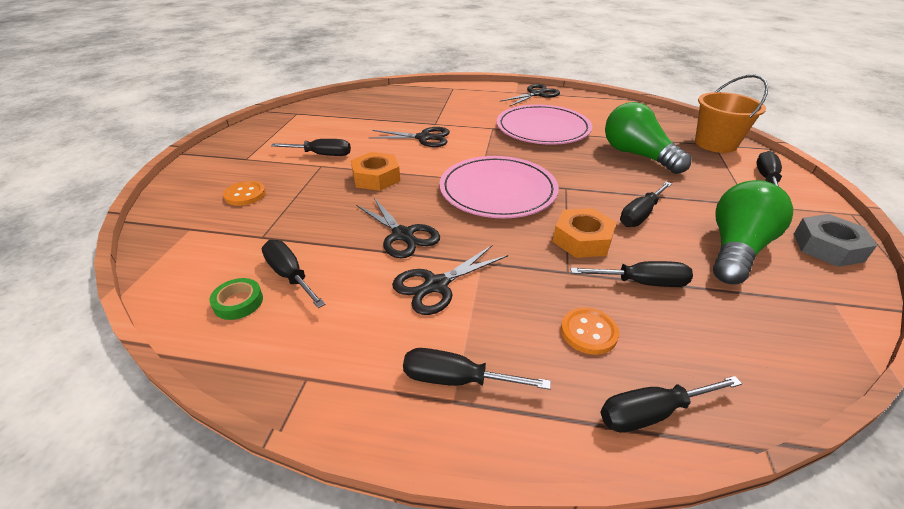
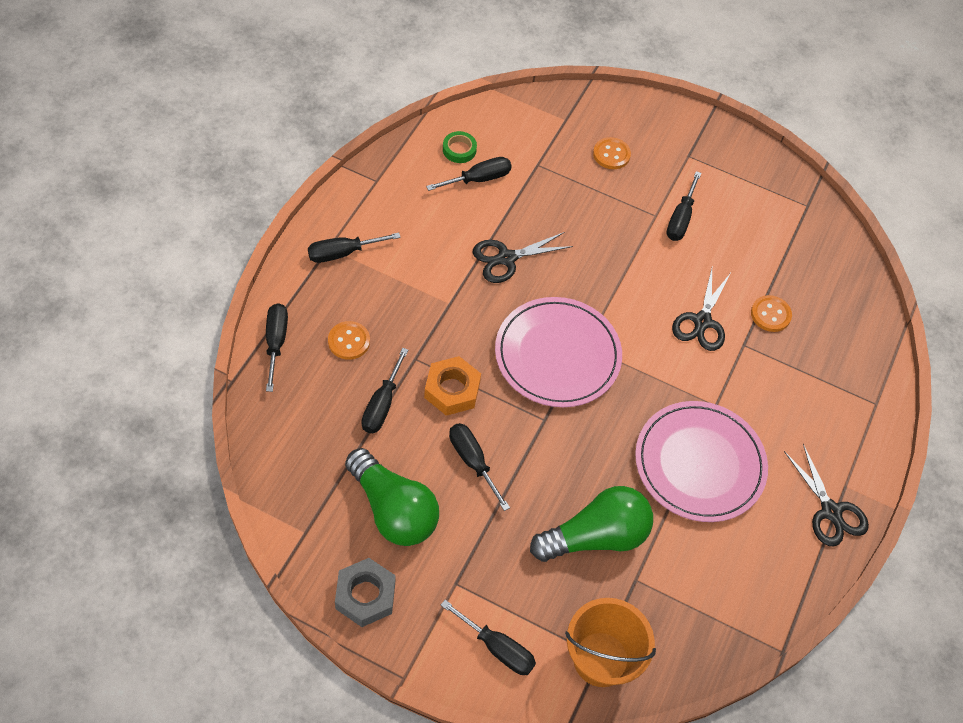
camera: 100 degrees right, 20 degrees up
(376, 178) = (615, 257): orange nut -> none
(403, 117) = (770, 314): none -> orange button
(436, 285) = (433, 265): black scissors -> none
(456, 380) = (342, 253): black screwdriver -> black screwdriver turned 135 degrees counterclockwise

